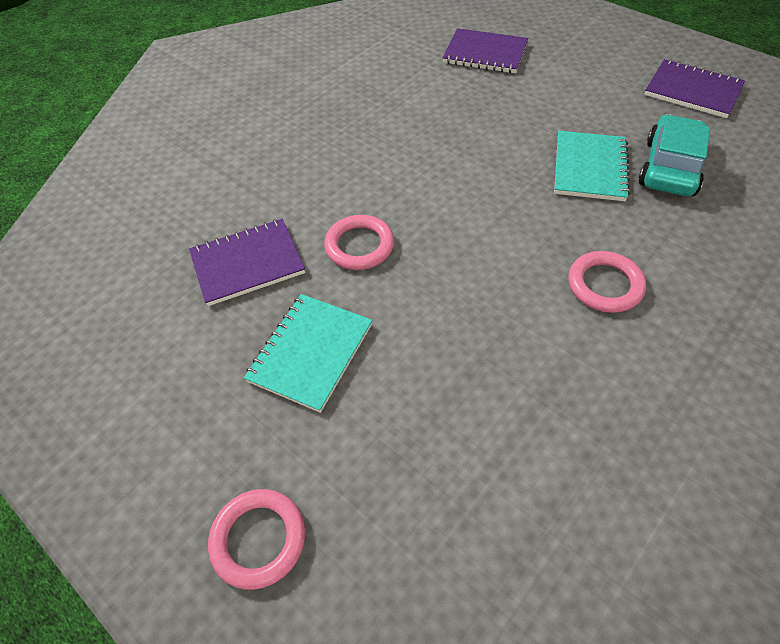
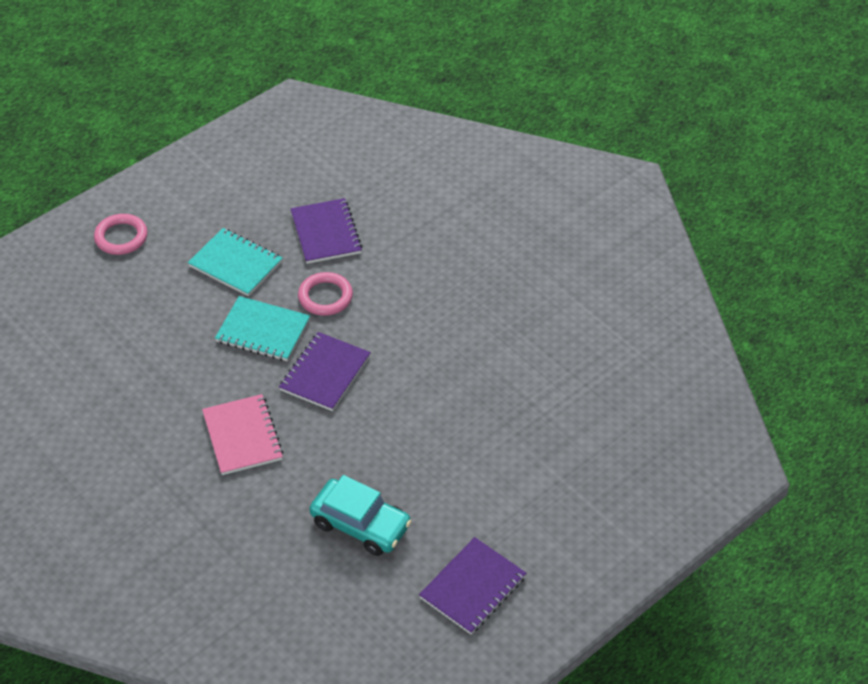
camera: 95 degrees right, 5 degrees down
(485, 53) = (579, 424): purple notebook -> purple notebook (325, 373)
(589, 168) = (375, 464): turquoise notebook -> turquoise notebook (263, 331)
(604, 285) = (242, 436): pink ring -> pink notebook

